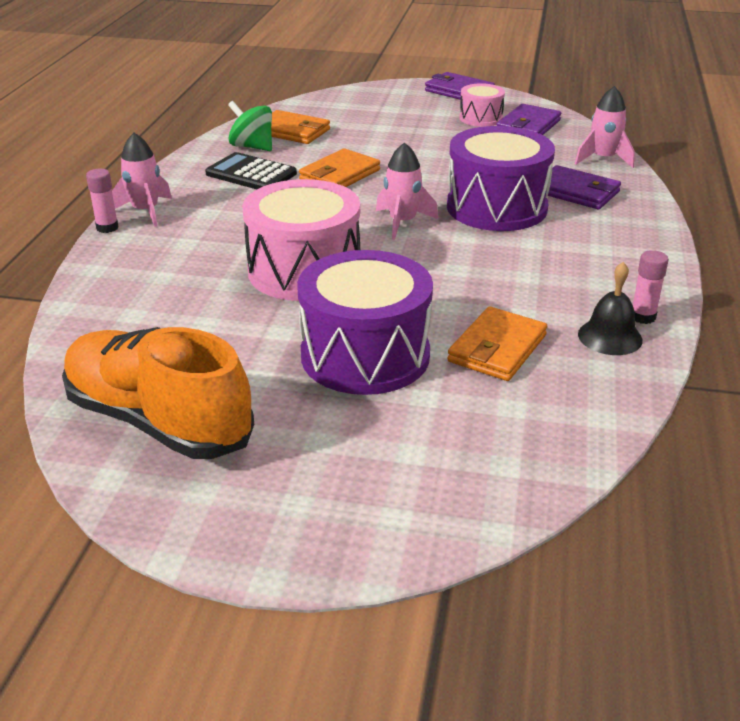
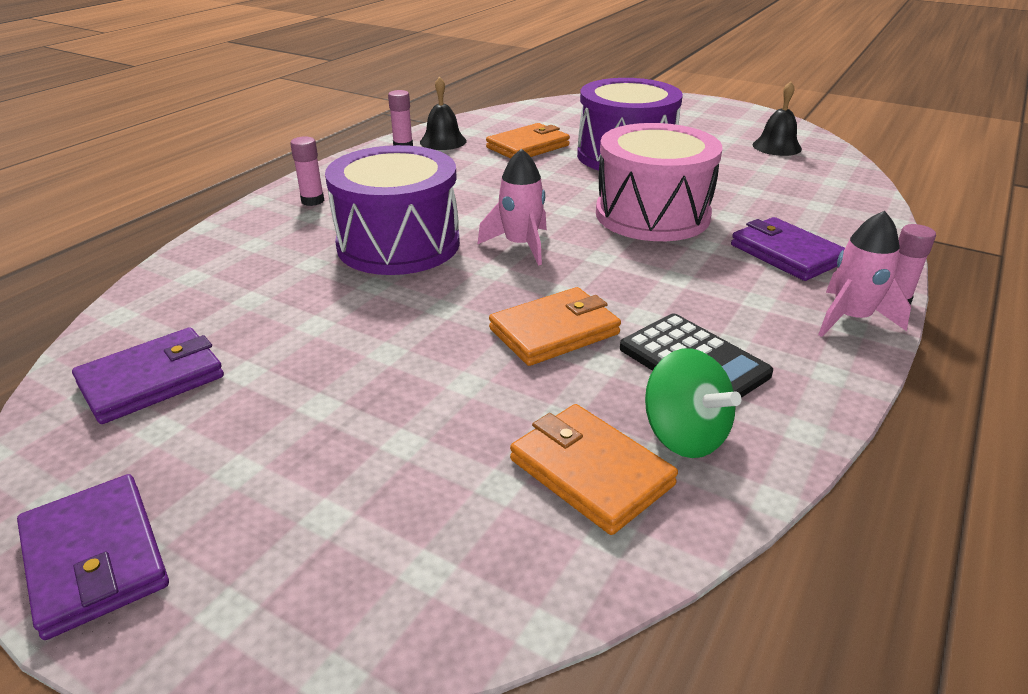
camera: 160 degrees left, 0 degrees up
(158, 421) = (777, 147): orange shoe -> black bell
(481, 118) = (195, 425): pink drum -> none
(576, 192) = (284, 247): purple wallet -> purple wallet (786, 253)
(603, 159) = (169, 286): pink rocket -> none
(621, 231) = (312, 201): none -> pink glue stick

